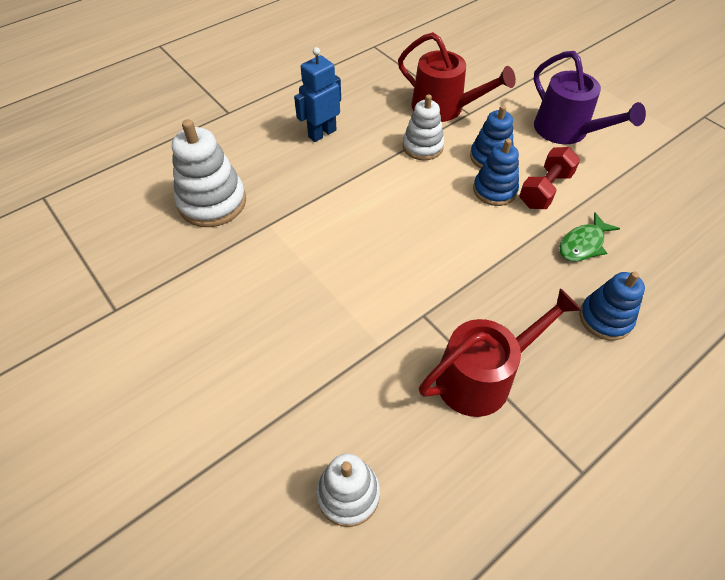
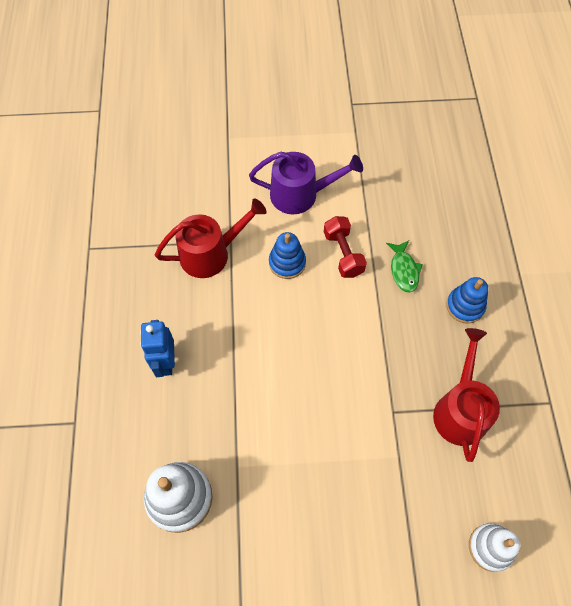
camera: 55 degrees left, 10 degrees up
(422, 146) = (240, 299): white stacking toy -> none
(494, 190) = (320, 285): blue stacking toy -> none

